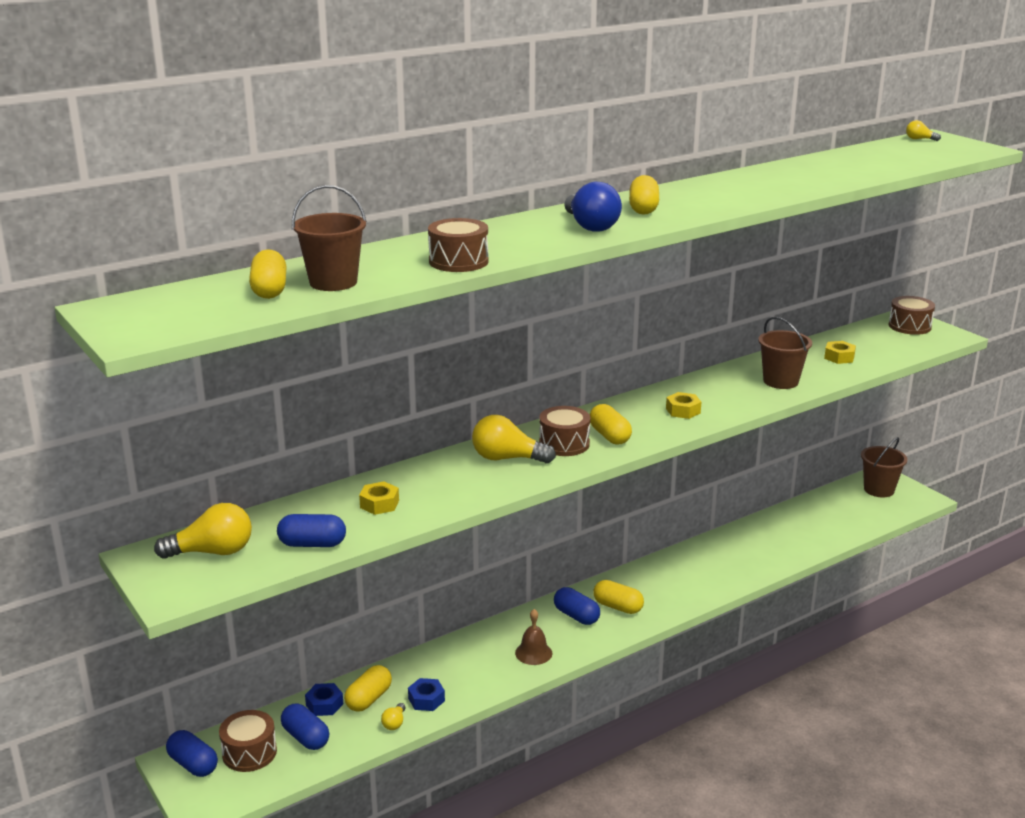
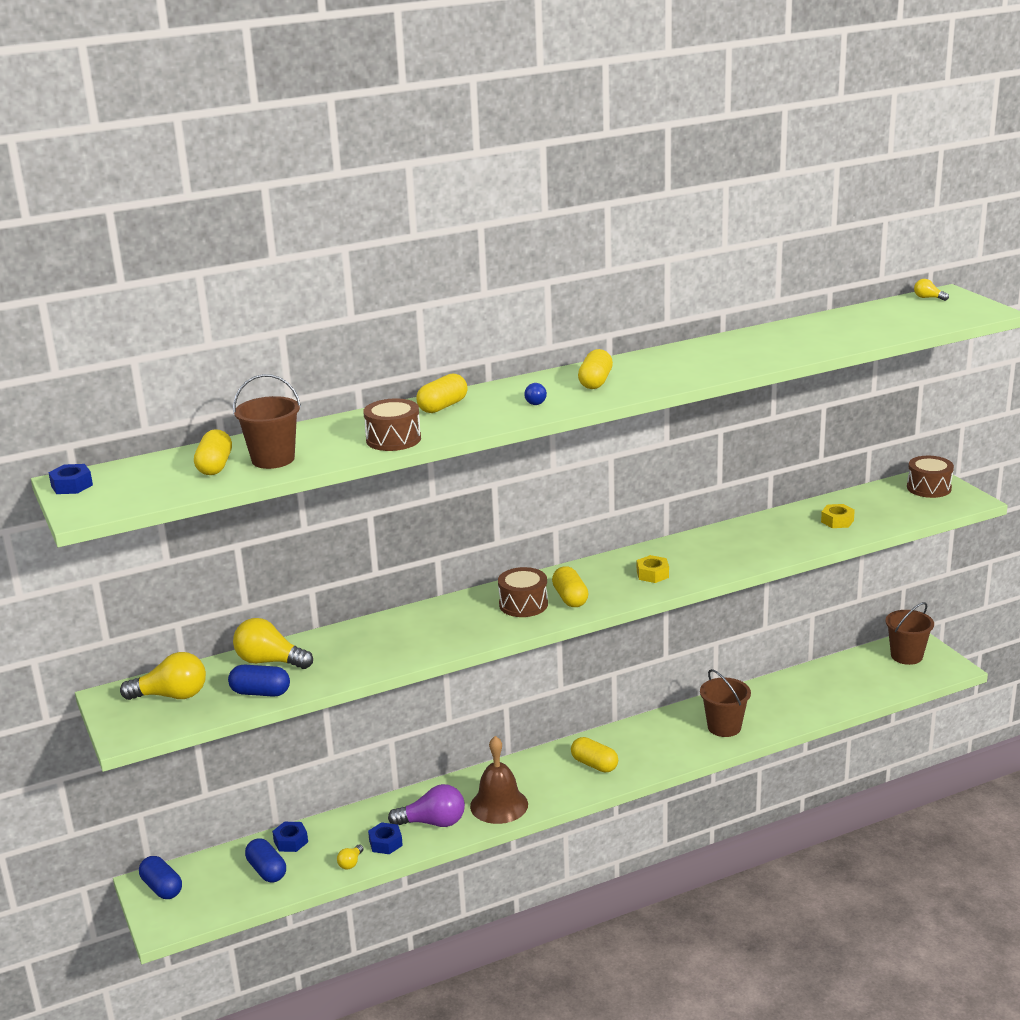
camera: 10 degrees right, 0 degrees up
(107, 312) = (72, 485): none -> blue nut
(249, 752) = (214, 881): brown drum -> none
(369, 699) = (332, 839): yellow capsule -> yellow capsule (443, 406)
(379, 504) = (331, 657): yellow nut -> none
(470, 675) = (433, 823): none -> purple light bulb
(507, 458) = (464, 617): yellow light bulb -> yellow light bulb (269, 661)
(533, 653) = (499, 805): brown bell -> brown bell, size x1.60
(576, 616) = (551, 771): blue capsule -> none
(590, 226) = (534, 402): blue light bulb -> blue light bulb, size x0.48
(780, 381) = (764, 546): brown bucket -> brown bucket (724, 727)

